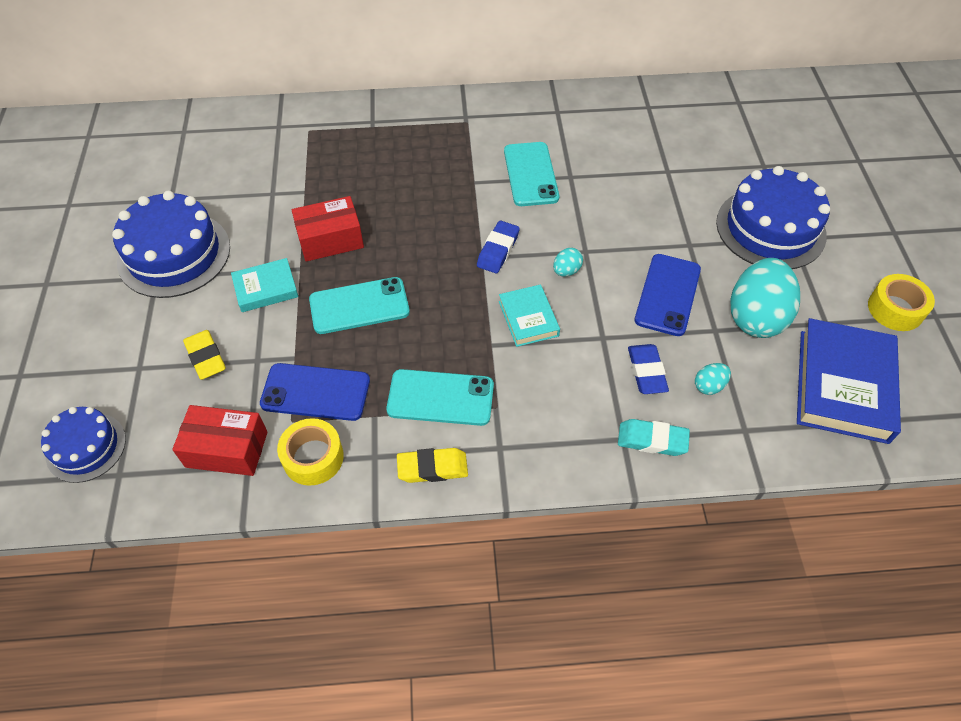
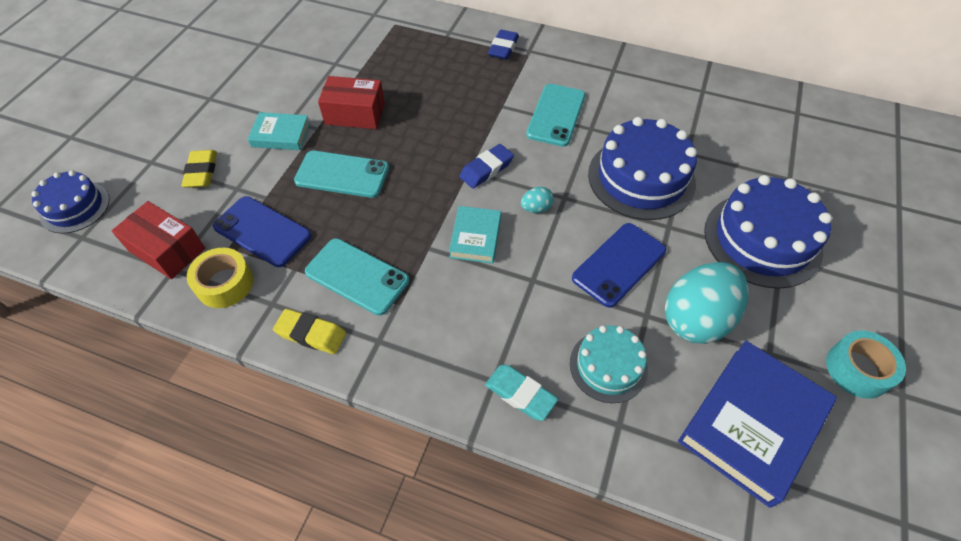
camera: 25 degrees right, 0 degrees up
(174, 254) = (233, 86): blue cake -> blue cake (641, 178)
(646, 372) = (554, 328): blue eraser -> blue eraser (503, 48)
(709, 386) = (608, 366): turquoise egg -> turquoise cake
(895, 309) = (857, 369): yellow tape -> turquoise tape

